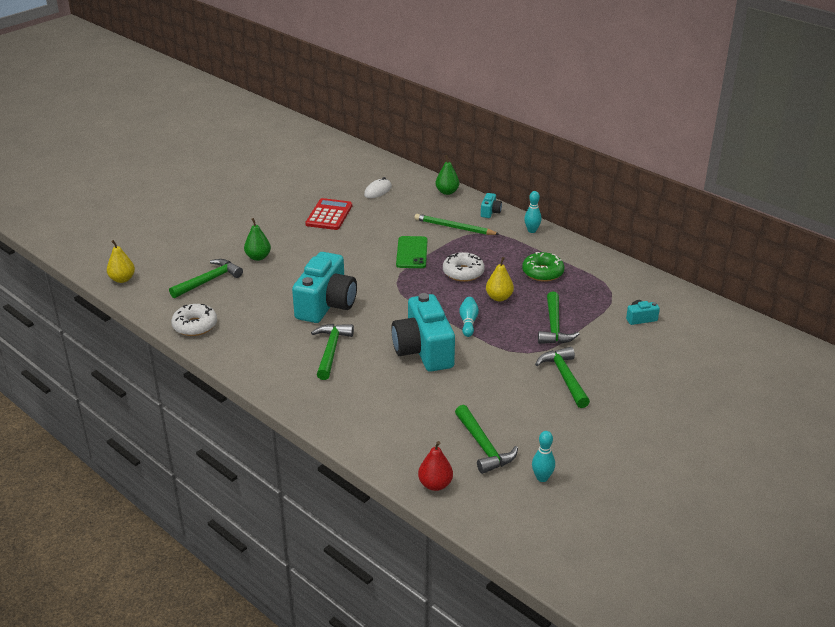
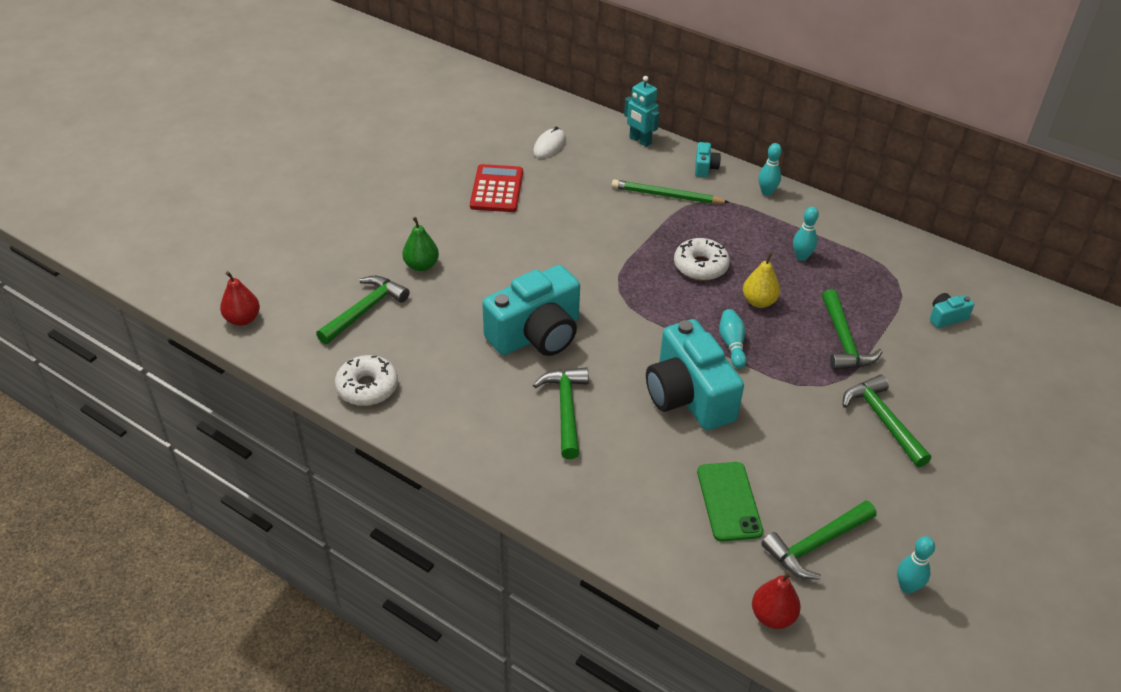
camera: 10 degrees left, 10 degrees up
(122, 279) = (243, 319): yellow pear -> red pear
(326, 304) = (536, 334): turquoise camera -> turquoise camera turned 45 degrees clockwise
(412, 253) = (624, 240): green phone -> green phone (729, 501)
(447, 192) = (640, 141): green pear -> turquoise robot
(483, 447) = (816, 545): green hammer -> green hammer turned 90 degrees clockwise
(542, 272) = (801, 257): green donut -> turquoise bowling pin

